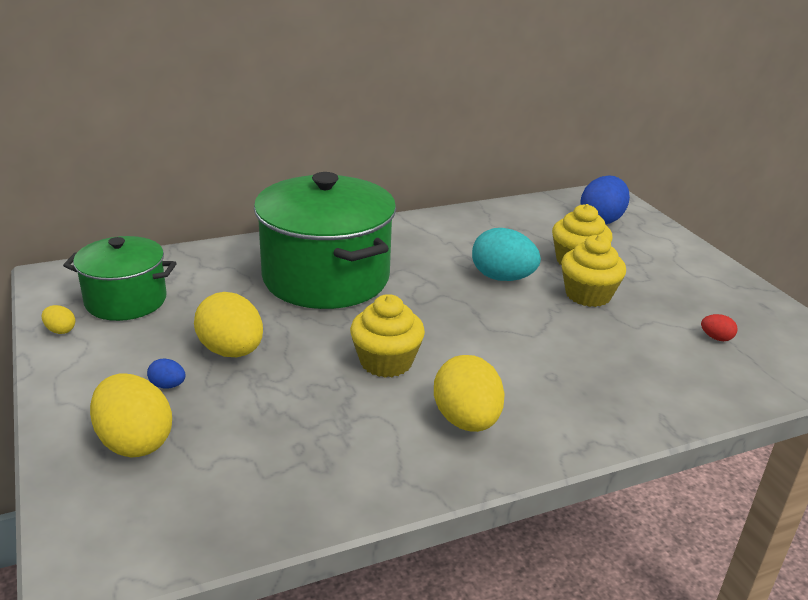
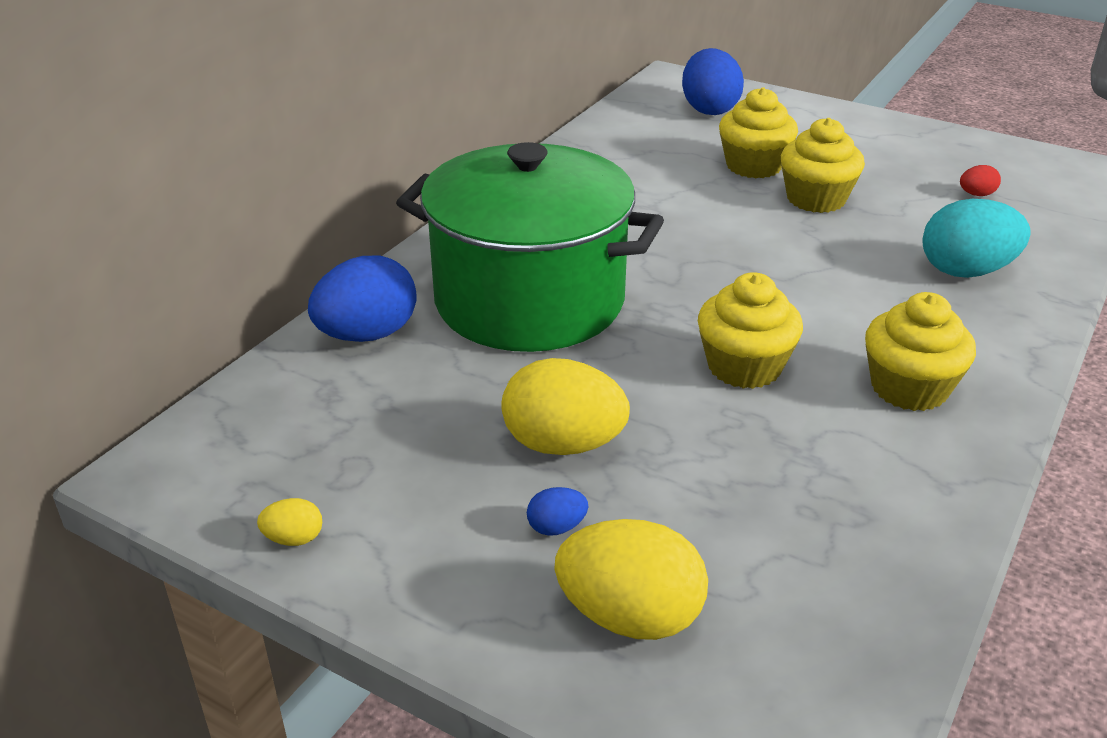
camera: 35 degrees left, 5 degrees up
(126, 301) = (321, 452): green pot -> none
(225, 260) = (367, 335): none -> blue egg
(466, 420) = (909, 388): yellow egg -> yellow cupcake
(502, 278) = (713, 216): turquoise egg -> turquoise egg (966, 271)

